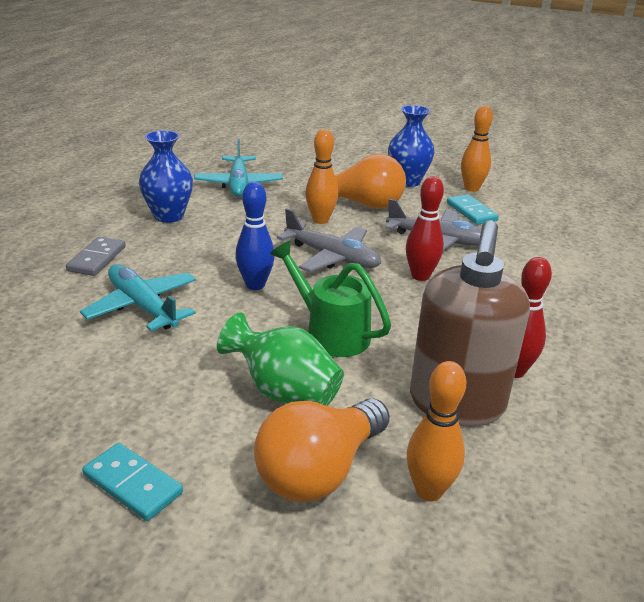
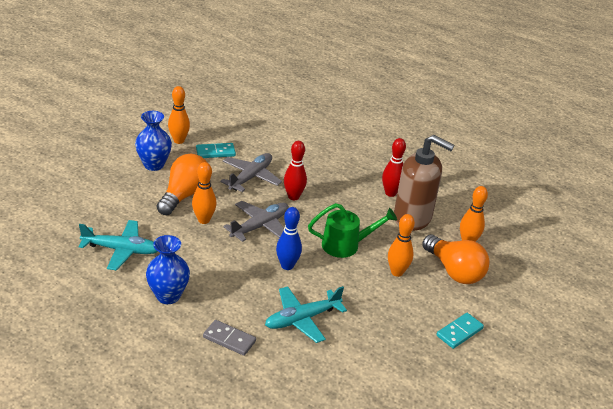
camera: 80 degrees left, 5 degrees up
(283, 391) = (397, 272): green vase -> orange bowling pin
(330, 332) = (346, 245): green watering can -> green watering can turned 150 degrees counterclockwise

